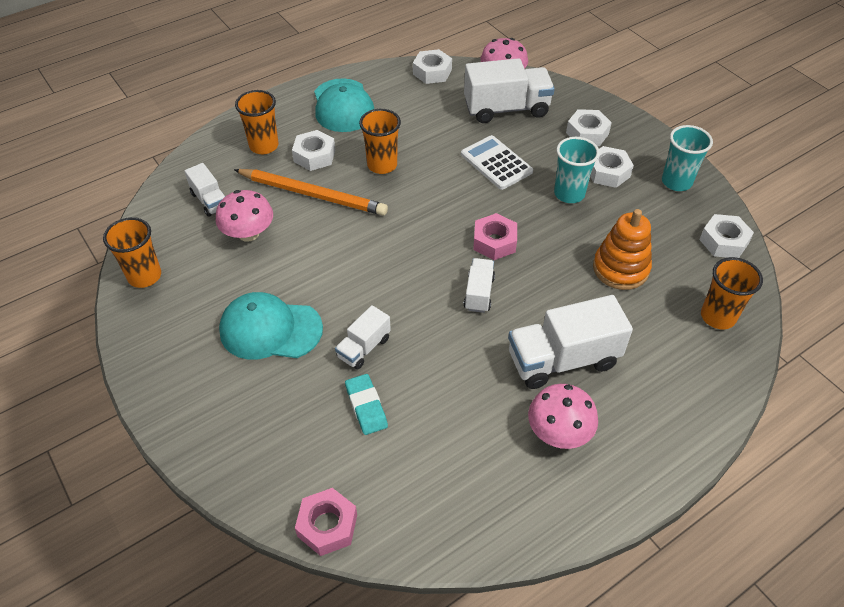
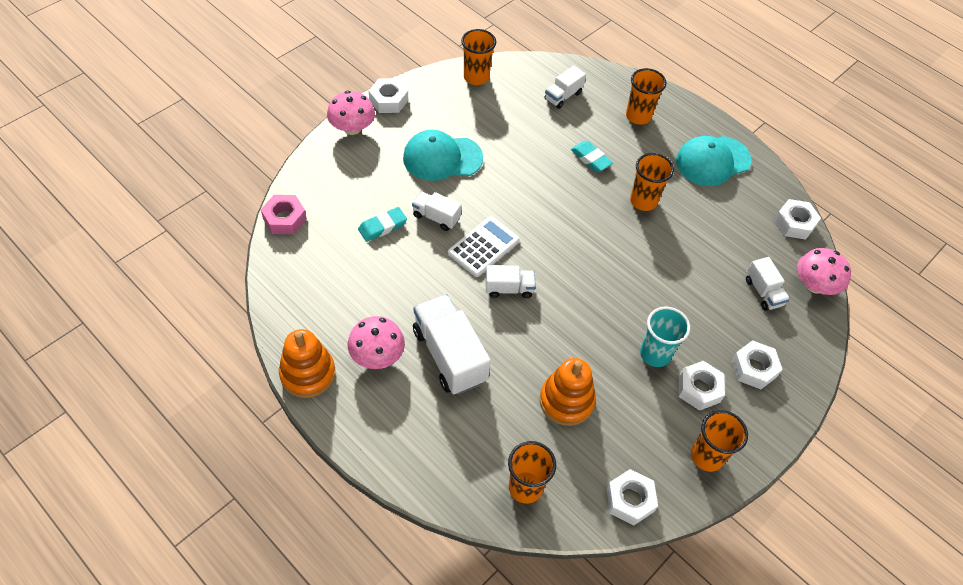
camera: 75 degrees right, 5 degrees up
(248, 233) = (534, 126): pink mushroom -> pink mushroom (352, 128)
(270, 329) = (442, 158): turquoise cap -> turquoise cap turned 90 degrees counterclockwise
(312, 194) = (591, 158): orange pencil -> turquoise eraser
(314, 156) = (638, 152): white nut -> white nut (388, 100)
(494, 242) = (572, 296): pink nut -> none
(496, 163) = (678, 289): white calculator -> white calculator (483, 247)
(506, 109) = (763, 292): white truck -> white truck, size x0.54
(582, 511) = (308, 374): none -> orange stacking toy
(676, 182) = (707, 456): turquoise cup -> orange cup

